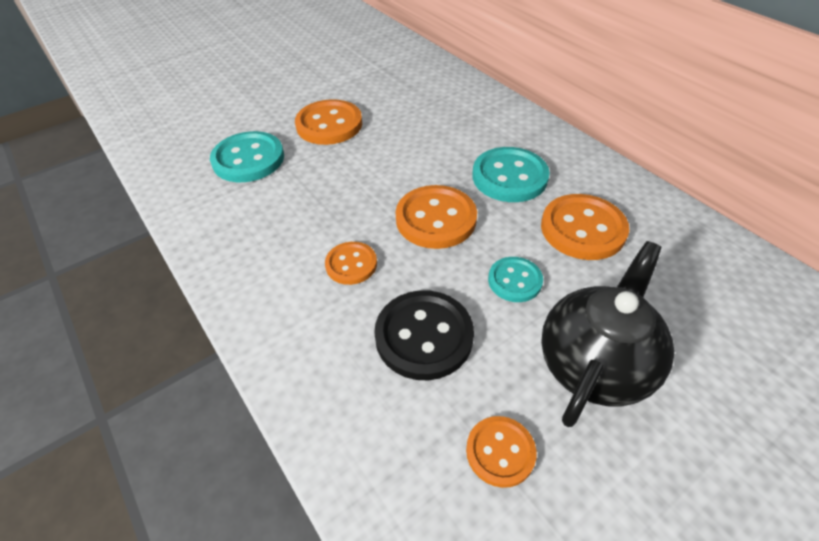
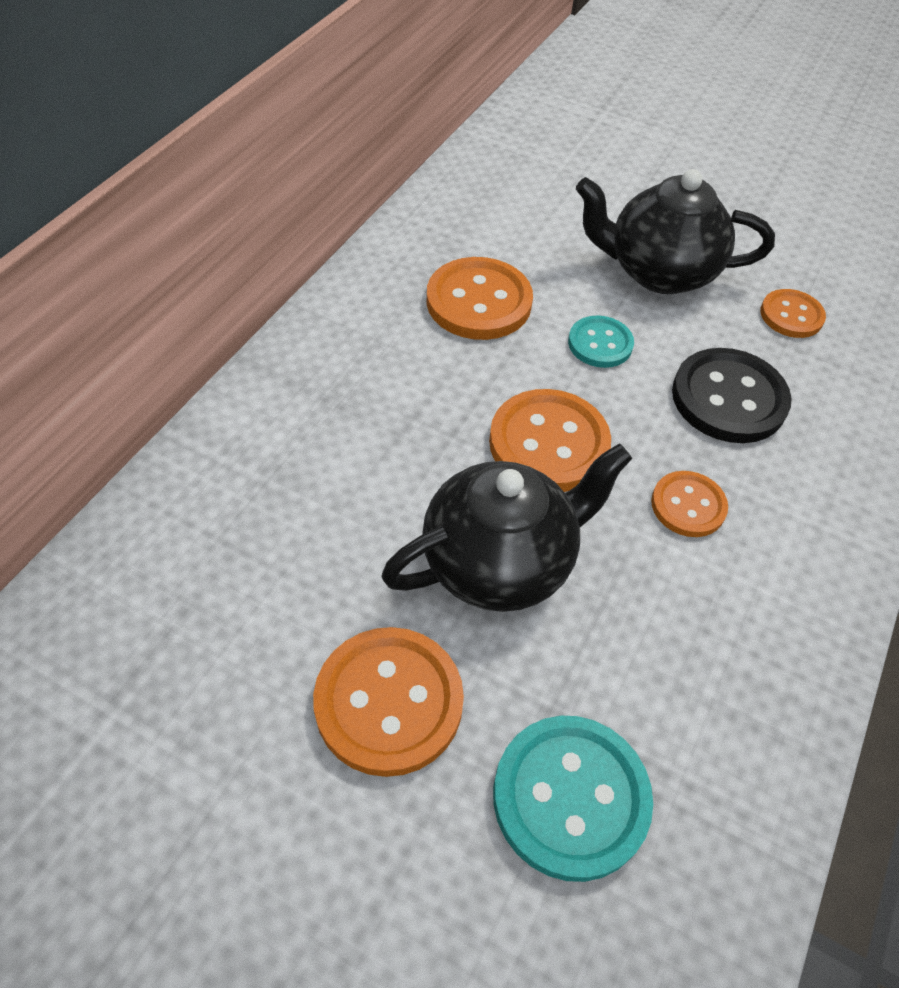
camera: 120 degrees left, 5 degrees up
(370, 174) = (500, 562): none -> black teapot
(509, 177) = (414, 387): turquoise button -> none

